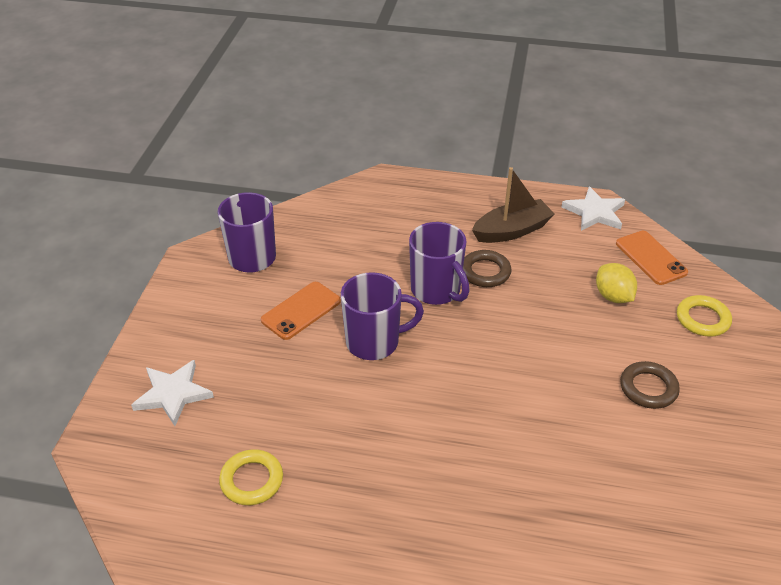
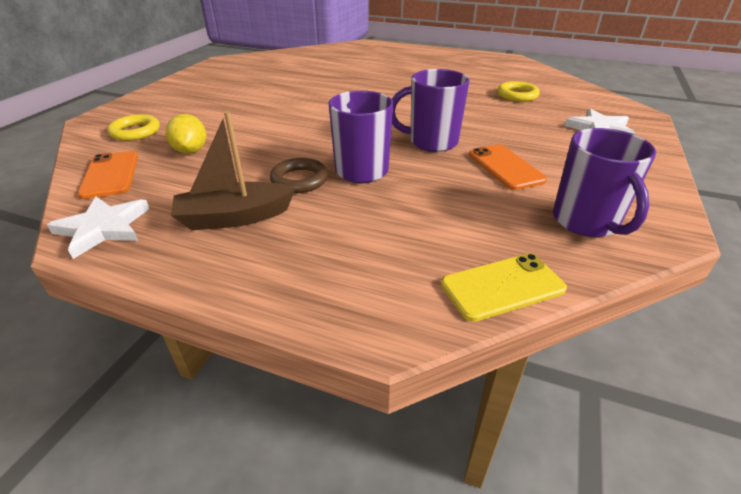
camera: 170 degrees left, 5 degrees down
(301, 311) = (505, 167): orange phone -> orange phone turned 75 degrees counterclockwise
(322, 205) = (502, 286): none -> yellow phone
(648, 388) = (230, 106): brown ring -> none

